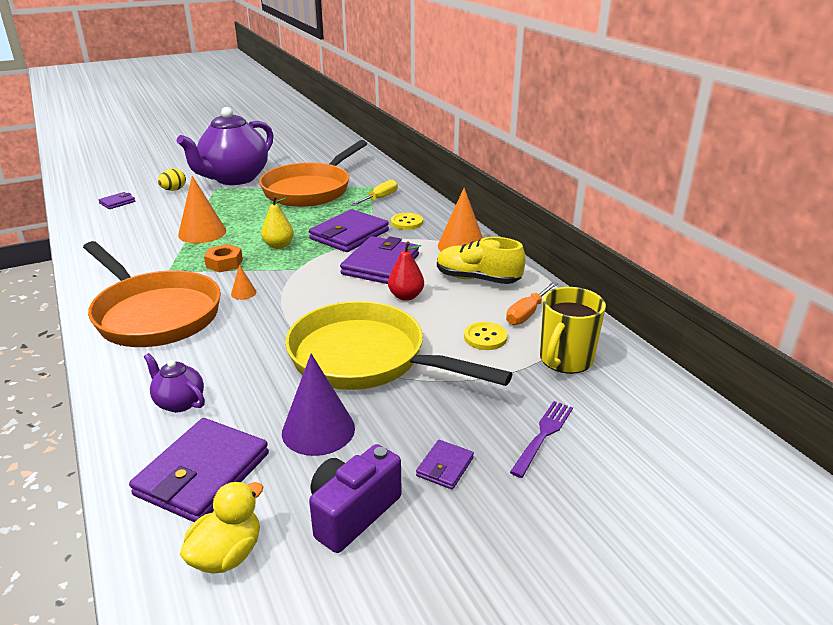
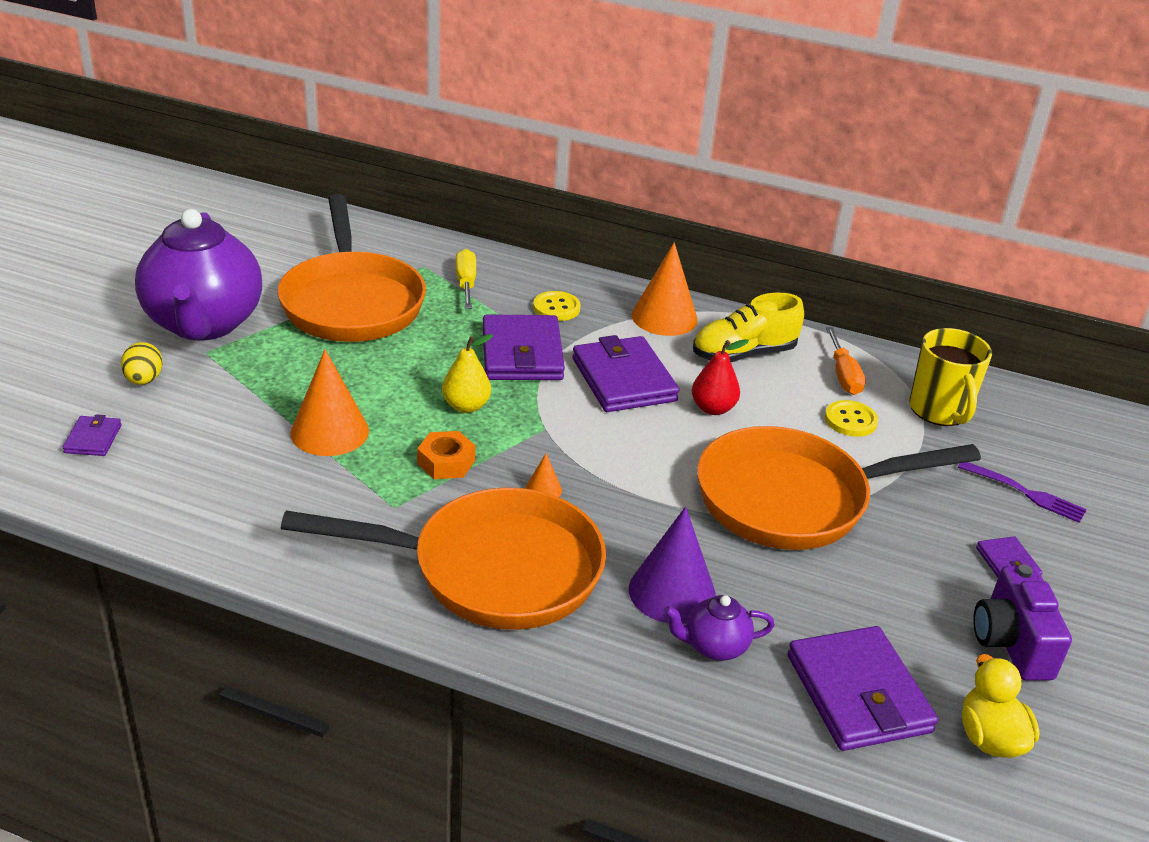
camera: 45 degrees left, 5 degrees up
(318, 430) = (873, 593): purple cone -> purple cone (672, 592)
(365, 359) = (793, 499): yellow pan -> orange pan
(543, 435) = (1025, 493): purple fork -> purple fork turned 135 degrees clockwise

